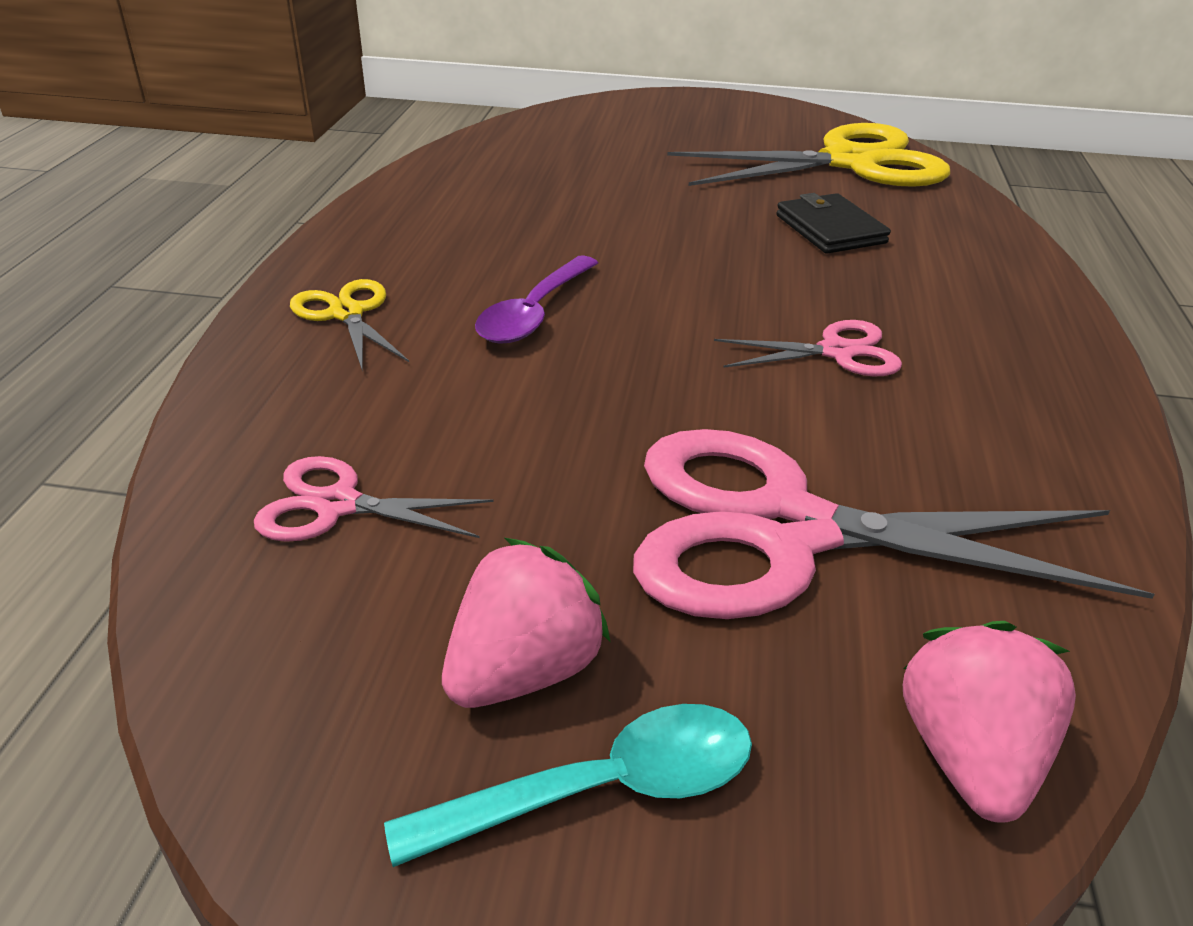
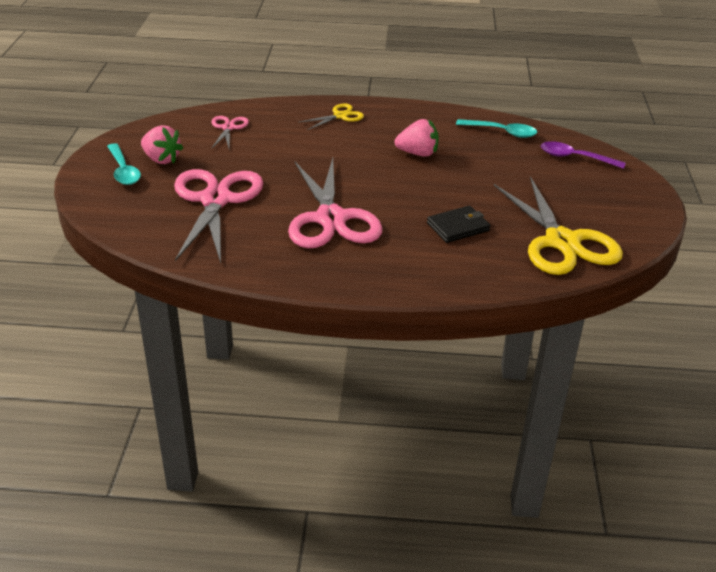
camera: 85 degrees right, 0 degrees up
(488, 162) = (502, 132): none -> turquoise spoon
(534, 313) = (349, 151): purple spoon -> purple spoon (575, 158)
(837, 352) = (331, 219): pink scissors -> pink scissors, size x2.12
(969, 755) = (124, 222): pink strawberry -> pink strawberry (417, 153)

